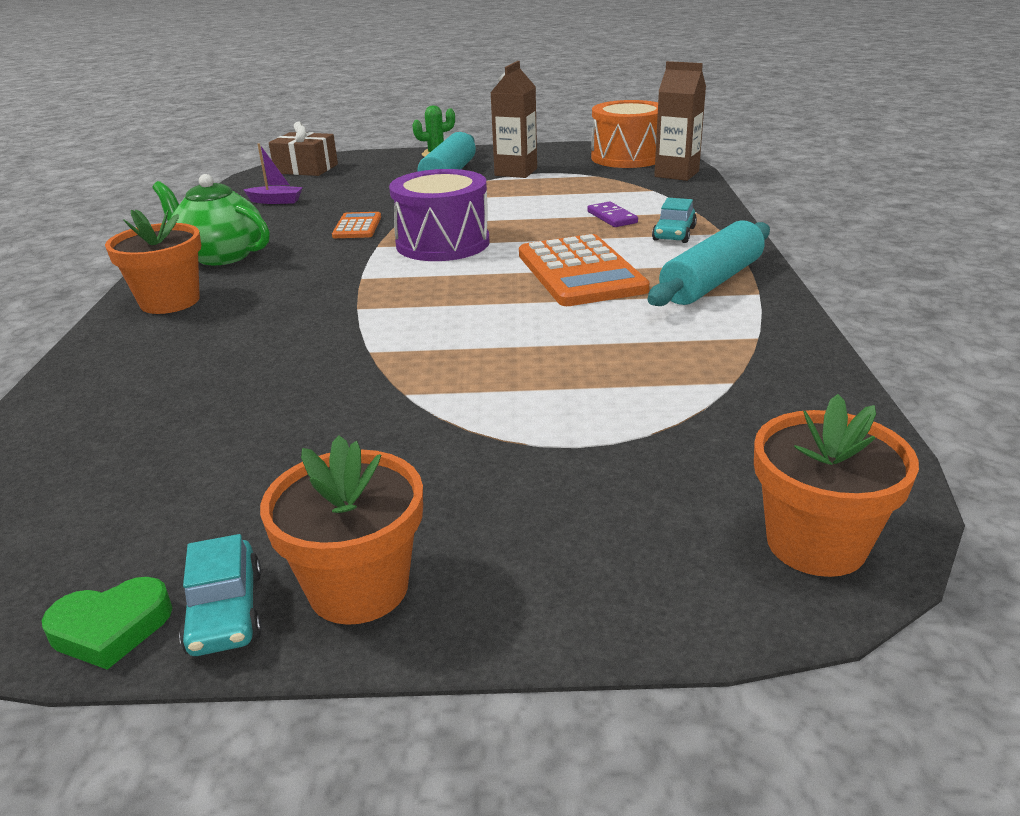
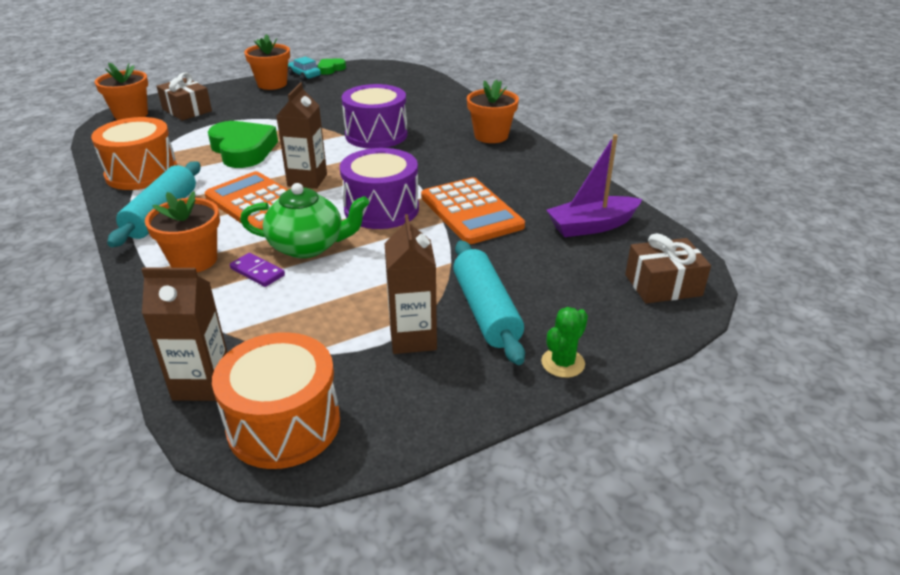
camera: 150 degrees right, 5 degrees up
(221, 255) = (524, 167): green teapot -> green teapot (308, 246)
(276, 201) = (591, 226): purple boat -> purple boat, size x1.74
(320, 340) = (376, 135): none -> purple drum
(357, 226) = (471, 212): orange calculator -> orange calculator, size x1.95
(497, 289) = (307, 180): none -> brown carton
(563, 359) = (243, 150): none -> green heart
(653, 519) = (187, 110): none -> brown gift
(674, 234) = (194, 260): turquoise car -> orange flower pot
(750, 349) = (142, 173): none -> orange drum

